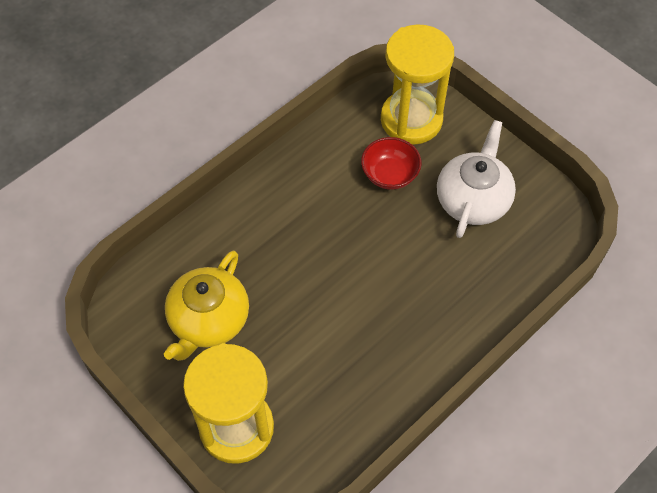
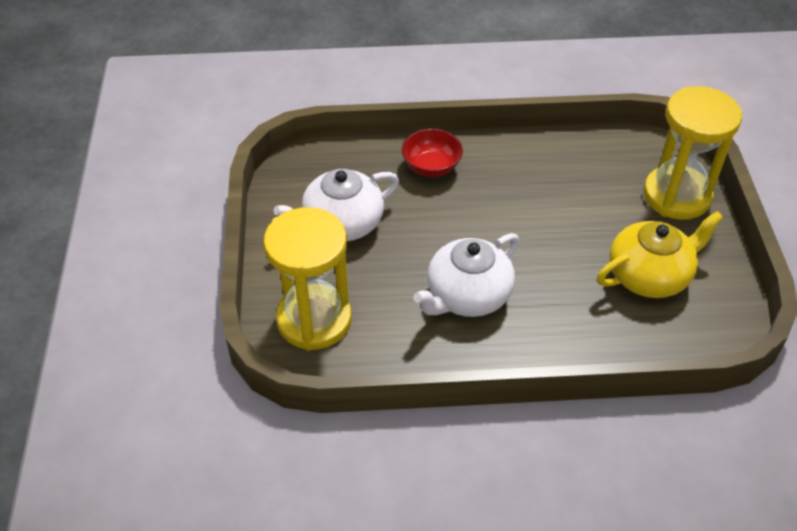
camera: 140 degrees left, 10 degrees down
(329, 206) = (467, 295): none -> white teapot
(390, 175) = (387, 286): red bowl -> red bowl (431, 167)

